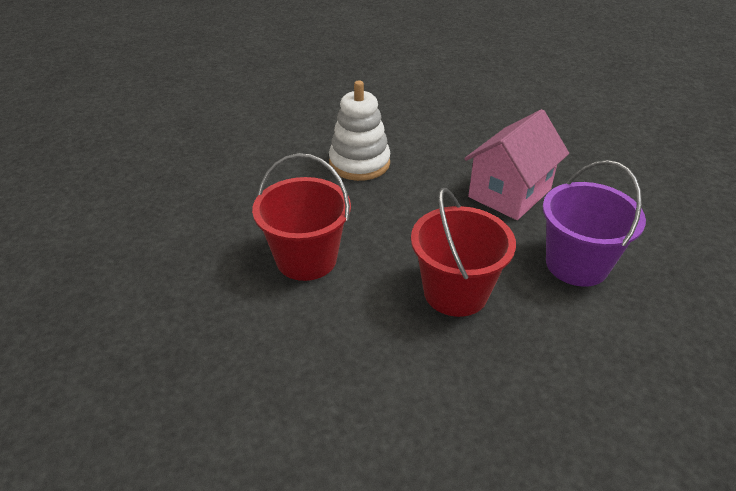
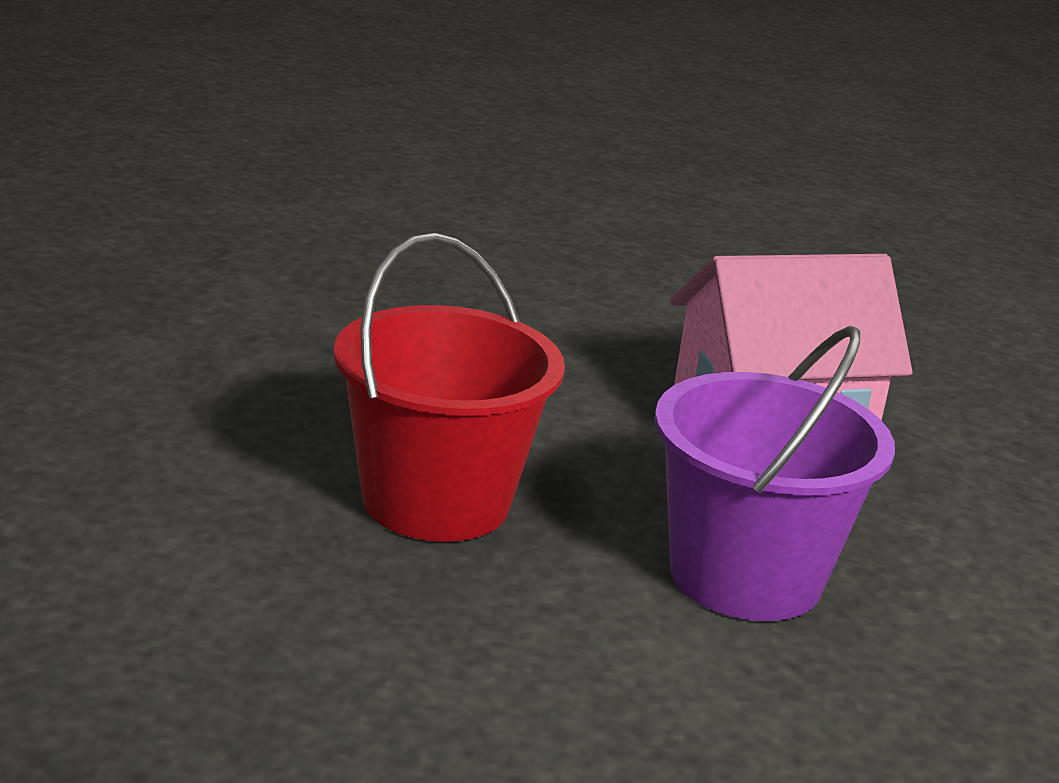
camera: 30 degrees right, 15 degrees down
(306, 259) = (244, 355): red bucket -> none
(359, 163) = (530, 285): white stacking toy -> none

